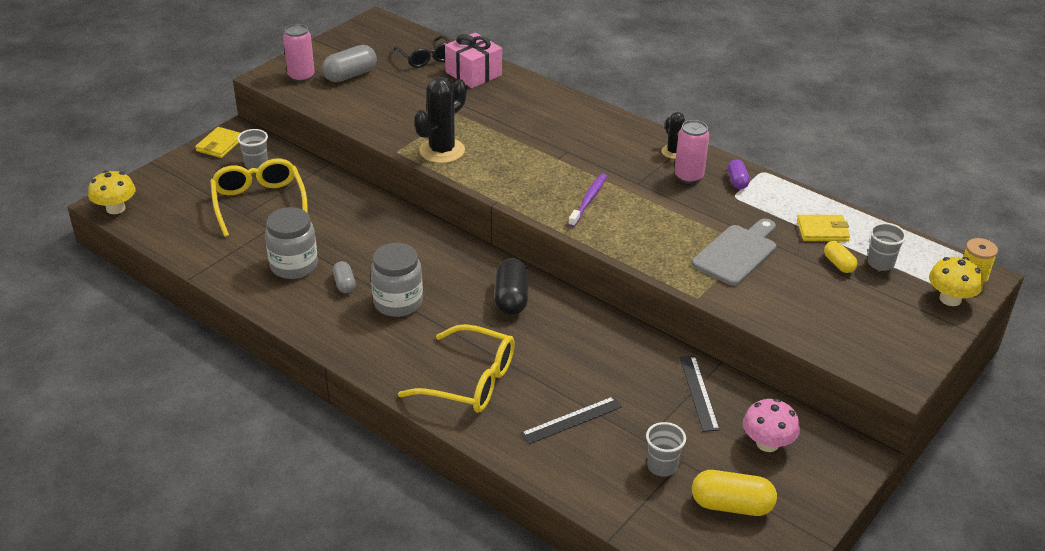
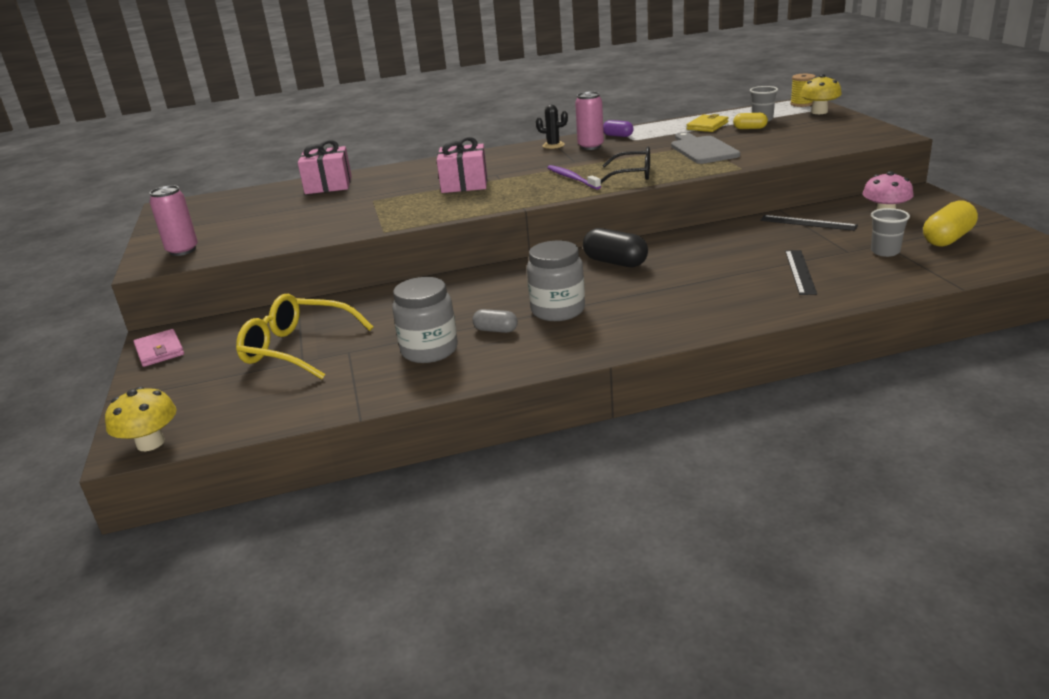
camera: 50 degrees left, 10 degrees down
(220, 145) = (159, 351): yellow wallet -> pink wallet
(256, 164) = (231, 337): grey cup -> none
(350, 75) = (228, 230): grey capsule -> none
(426, 58) = (268, 197): black glasses -> black glasses (632, 174)
(442, 151) = (416, 214): black cactus -> none
(469, 381) = (707, 302): yellow glasses -> none
(528, 145) = (464, 184): none -> pink gift

